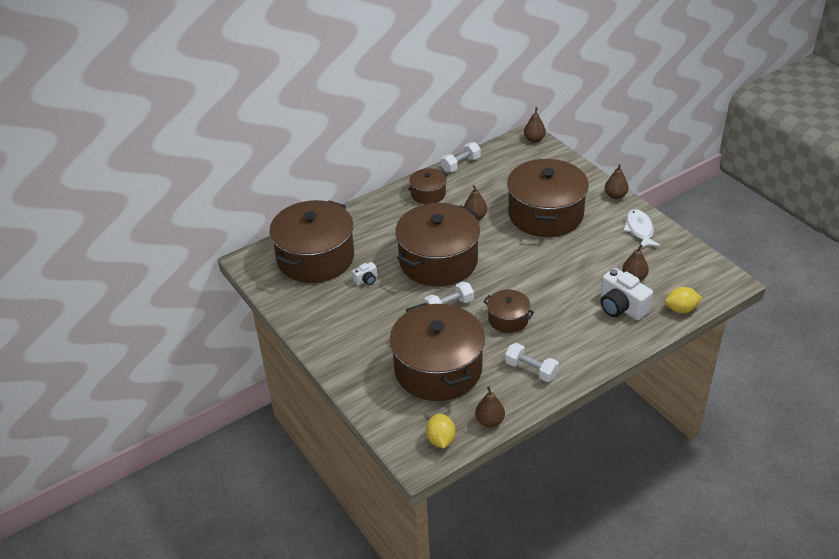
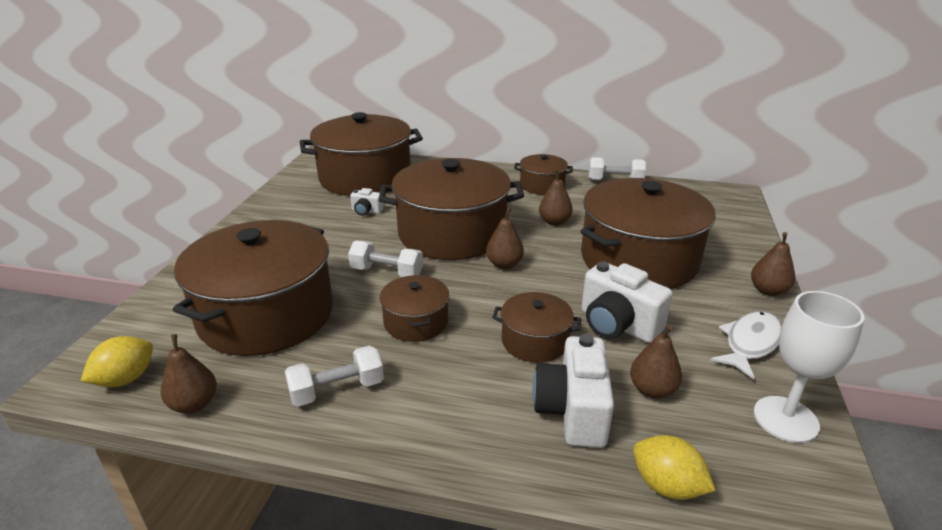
camera: 45 degrees right, 10 degrees down
(531, 370) = (337, 390): white dumbbell -> white dumbbell turned 75 degrees clockwise
(534, 139) = (735, 198): brown pear -> brown pear (504, 264)
(567, 290) = (535, 341): none -> brown pot
(585, 257) = (617, 325): none -> white camera
(685, 256) = (785, 419): none -> white goblet

